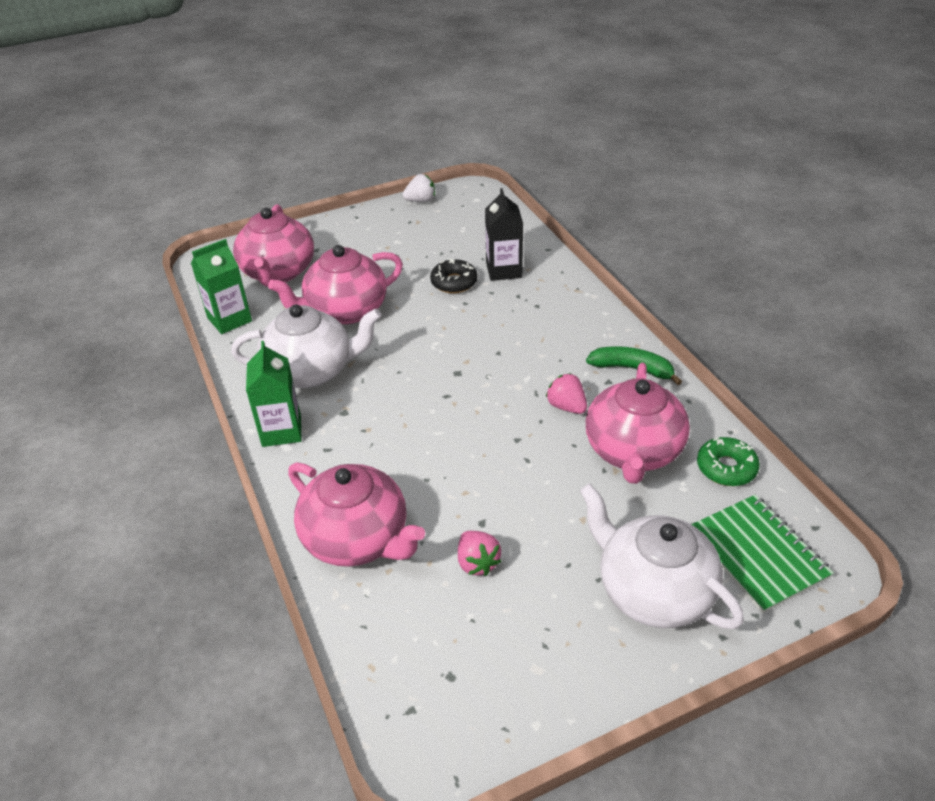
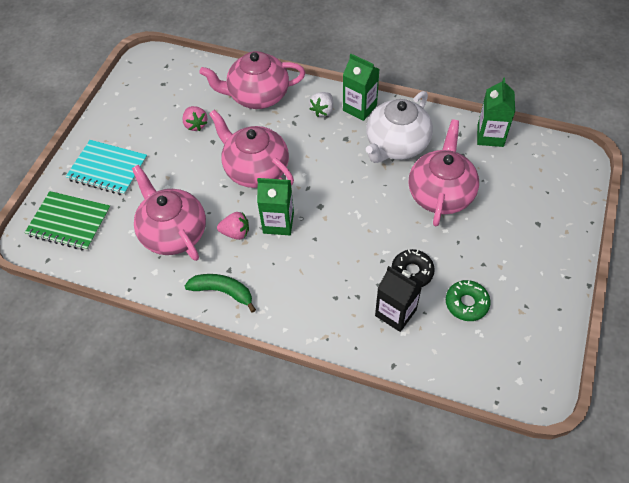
camera: 135 degrees right, 15 degrees up
(278, 272) = (525, 186): pink teapot -> pink teapot (256, 169)
(421, 200) = (555, 338): white strawberry -> white strawberry (322, 110)
(477, 563) = (196, 124): pink strawberry -> pink strawberry turned 135 degrees counterclockwise
(514, 386) = (278, 223): none -> green carton
(632, 369) = (223, 291): green banana -> green banana turned 135 degrees counterclockwise
(653, 591) = (108, 169): white teapot -> turquoise notebook
(726, 468) = (115, 261): green donut -> green donut (466, 303)

